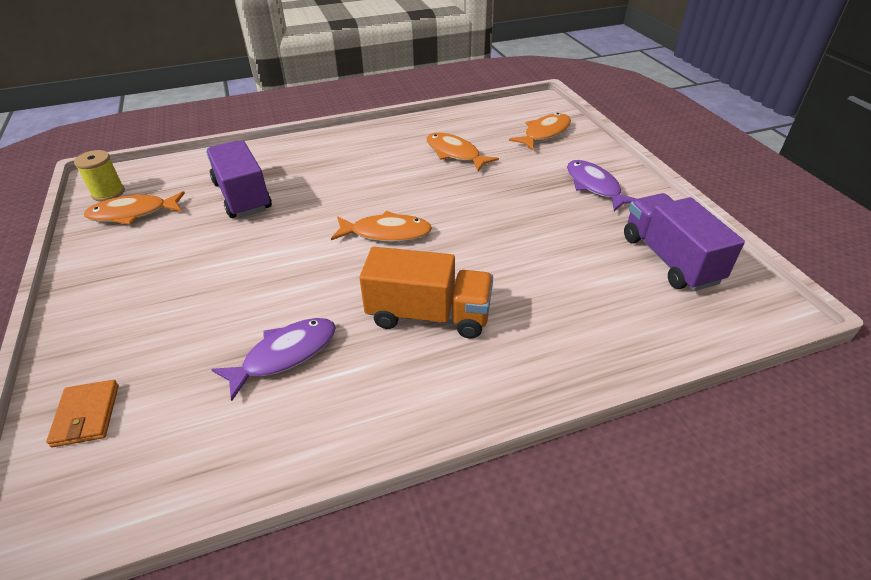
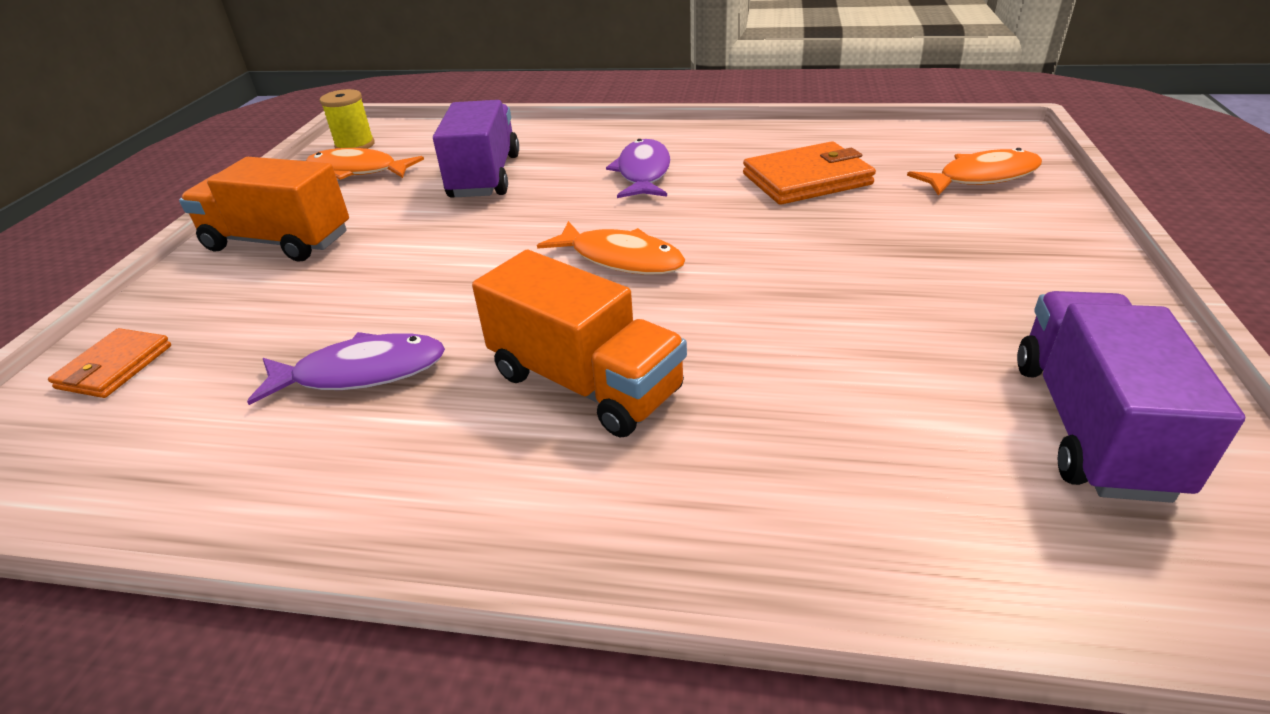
camera: 30 degrees right, 5 degrees down
(124, 285) = (279, 242): none -> orange truck
(455, 154) = (807, 179): orange fish -> orange wallet
(594, 186) = (1017, 271): purple fish -> purple fish (643, 173)

